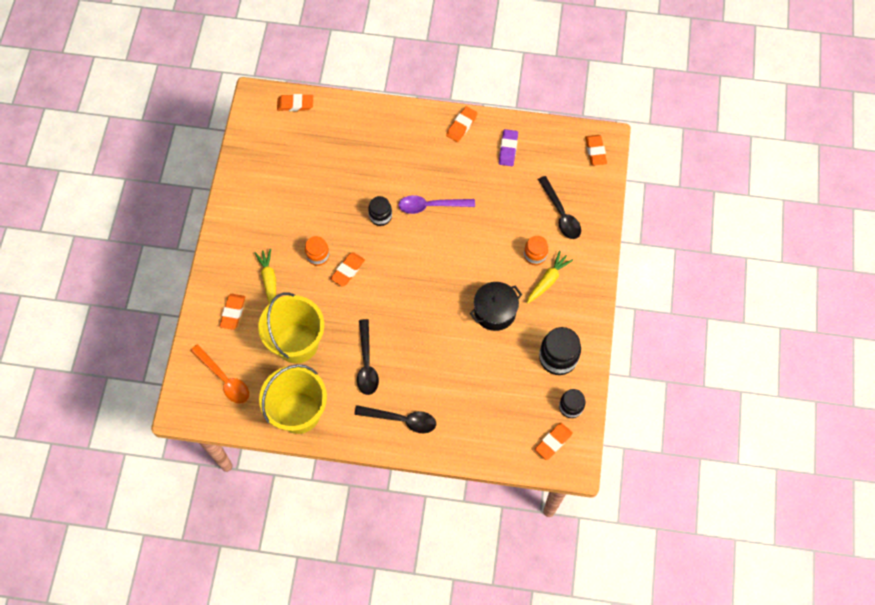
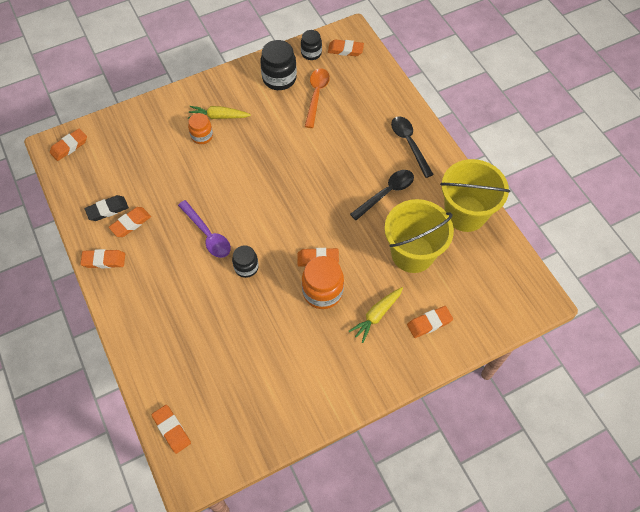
camera: 125 degrees left, 5 degrees down
(224, 379) = (489, 286): orange spoon -> orange spoon (316, 95)
(318, 256) = (322, 292): orange jar -> orange jar, size x1.62
(482, 159) = (131, 223): none -> orange eraser
(495, 312) = (273, 135): black pot -> none
(508, 149) = (107, 210): purple eraser -> black eraser
(560, 214) = (149, 139): black spoon -> none

